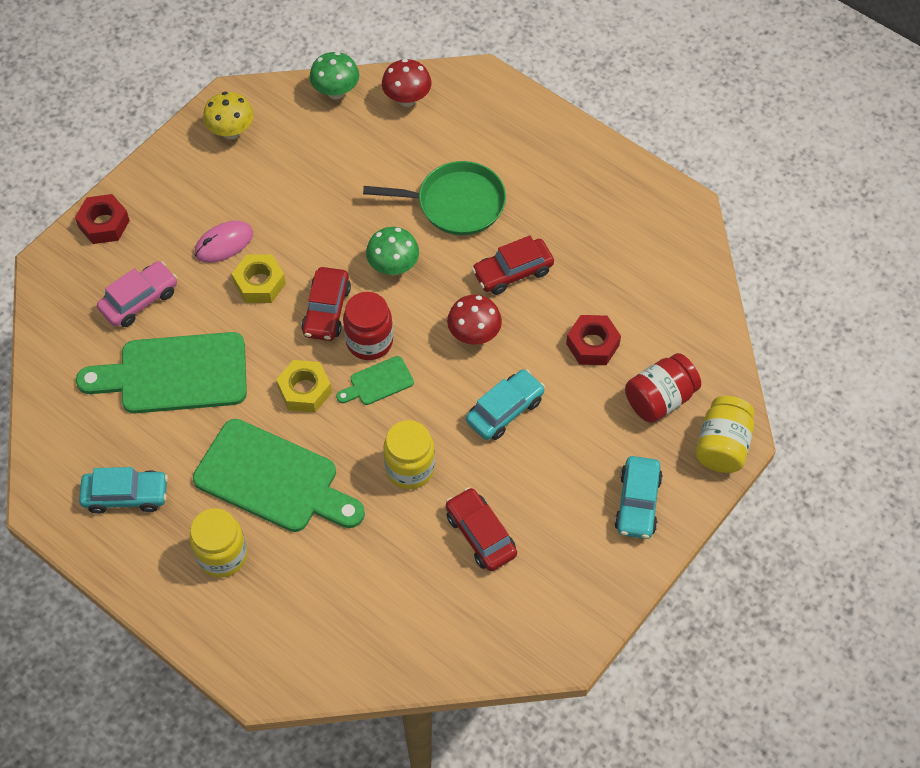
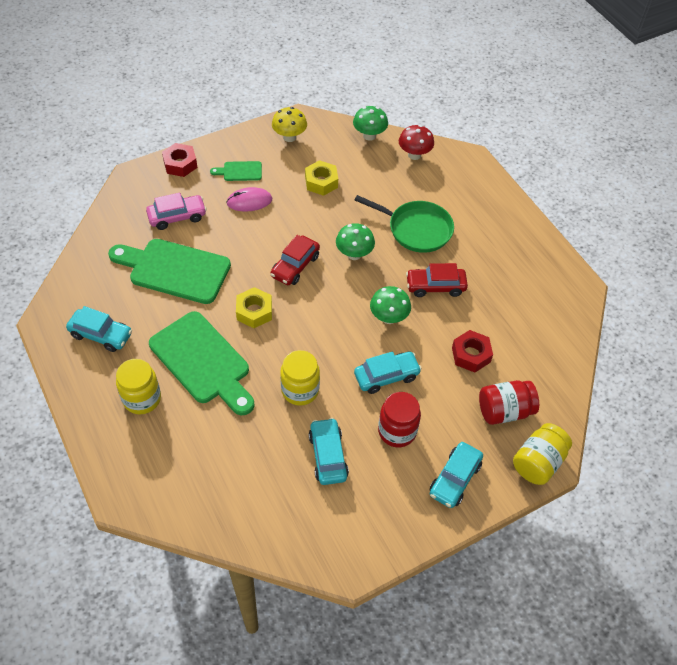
camera: 20 degrees right, 5 degrees down
(259, 283) = (260, 233): yellow nut -> yellow nut (321, 182)
(369, 341) = (314, 296): red jar -> red jar (397, 431)
(378, 382) = (306, 324): green cutting board -> green cutting board (240, 171)
(474, 335) = (388, 317): red mushroom -> green mushroom
(480, 534) = (328, 456): red car -> turquoise car

